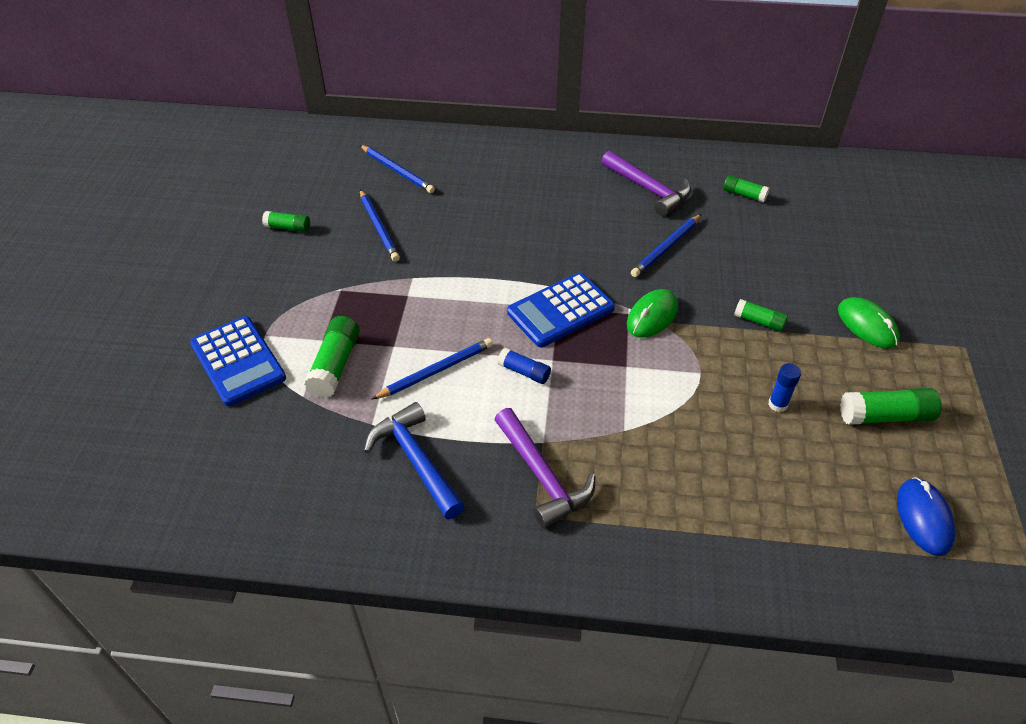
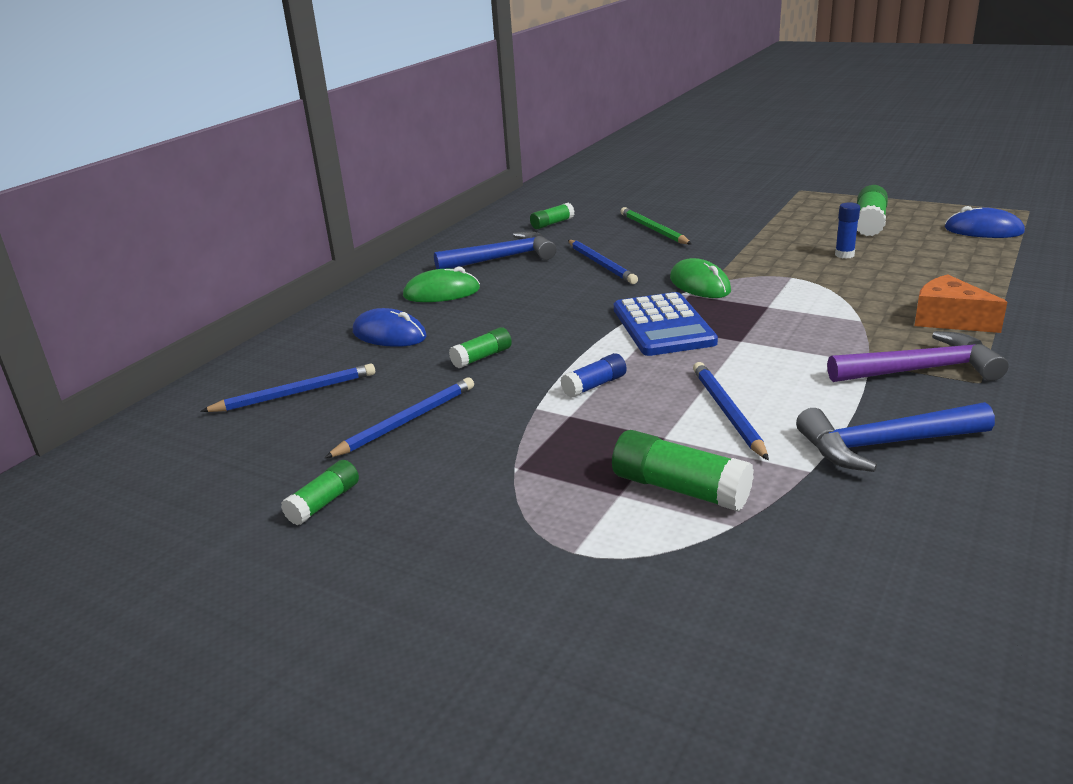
camera: 65 degrees left, 20 degrees down
(238, 361) = (623, 587): blue calculator -> none
(379, 227) = (406, 421): blue pencil -> blue pencil turned 45 degrees counterclockwise
(489, 179) = (389, 335): none -> blue mouse
(524, 372) = (753, 358): blue glue stick -> blue glue stick (594, 385)
(649, 190) = (502, 258): purple hammer -> blue hammer
(653, 492) = (949, 320): none -> orange cheese
(759, 321) = (733, 245): green glue stick -> green glue stick (482, 357)
(767, 260) = (653, 230): none -> green pencil
(867, 325) = (760, 211): green mouse -> green mouse (441, 293)

